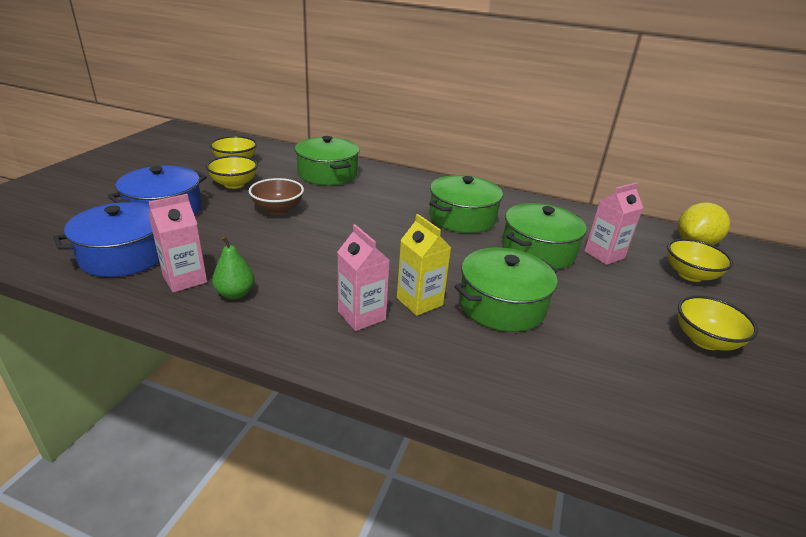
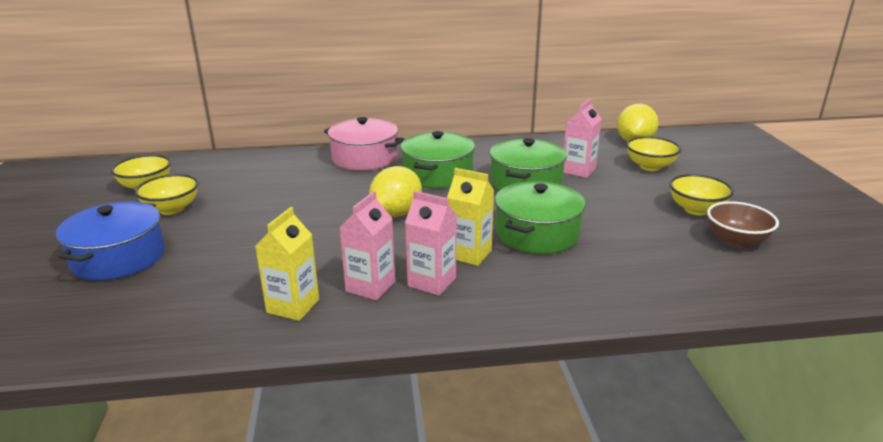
camera: 25 degrees left, 5 degrees down
(124, 255) = (125, 314): blue pot -> none
(185, 279) = (224, 312): pink carton -> pink carton (370, 286)
(235, 294) = (293, 306): green pear -> yellow carton
(278, 210) = (250, 219): brown bowl -> brown bowl (736, 241)
(327, 174) = (266, 171): green pot -> none
(392, 242) = (396, 213): none -> yellow lemon
(414, 185) = (365, 158): none -> pink pot

